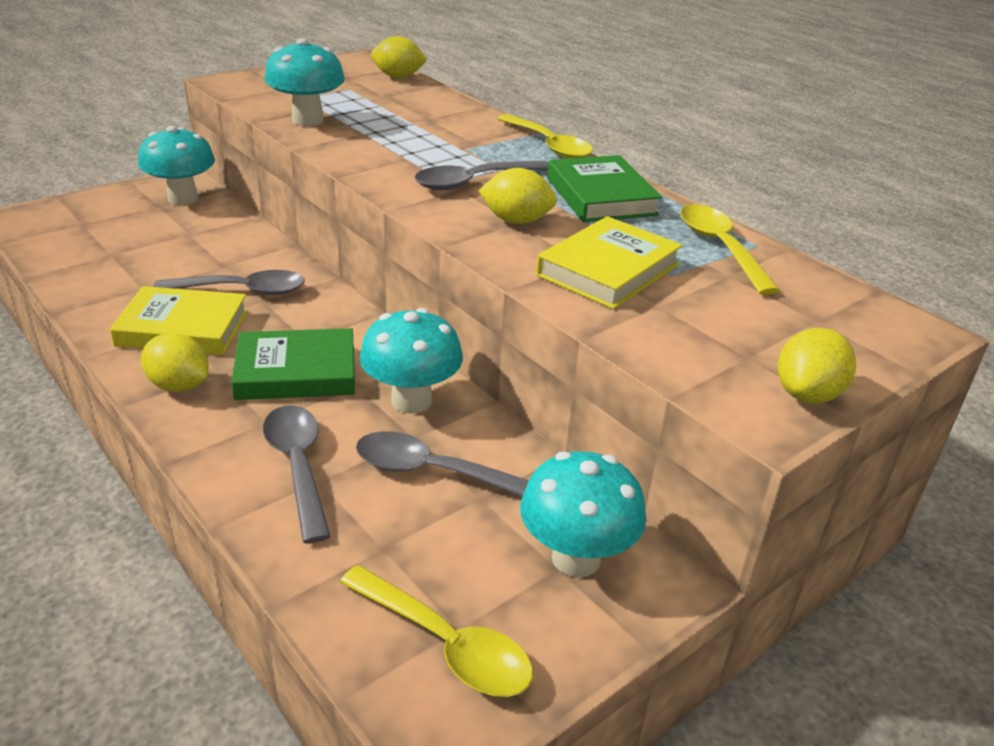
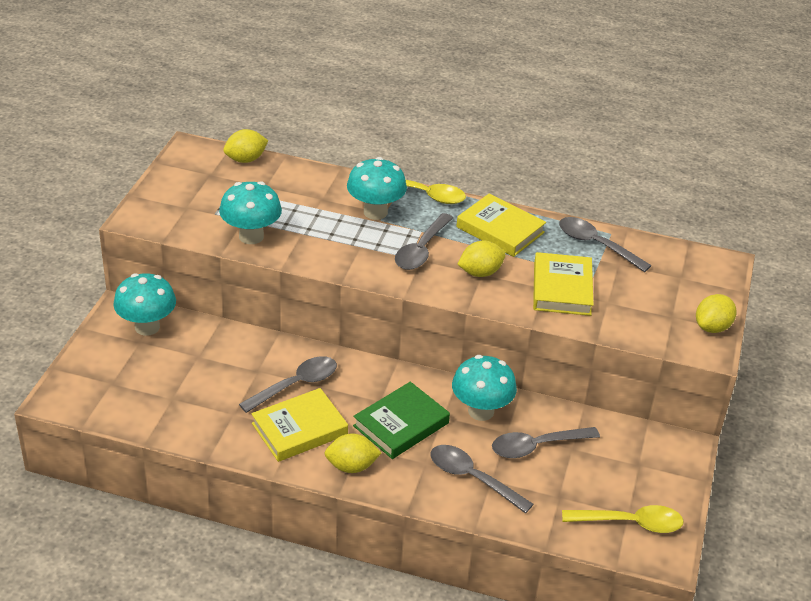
camera: 35 degrees left, 5 degrees up
(576, 558) = (641, 456): turquoise mushroom -> turquoise mushroom (375, 212)
(601, 196) = (500, 230): green book -> yellow book
(720, 248) = (596, 245): yellow spoon -> grey spoon
(807, 394) = (712, 327): yellow lemon -> yellow lemon turned 45 degrees clockwise

